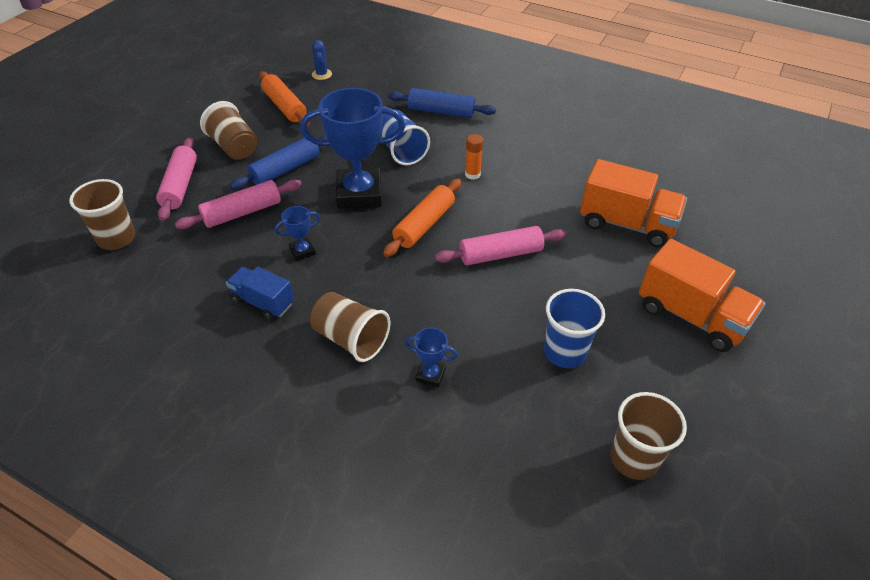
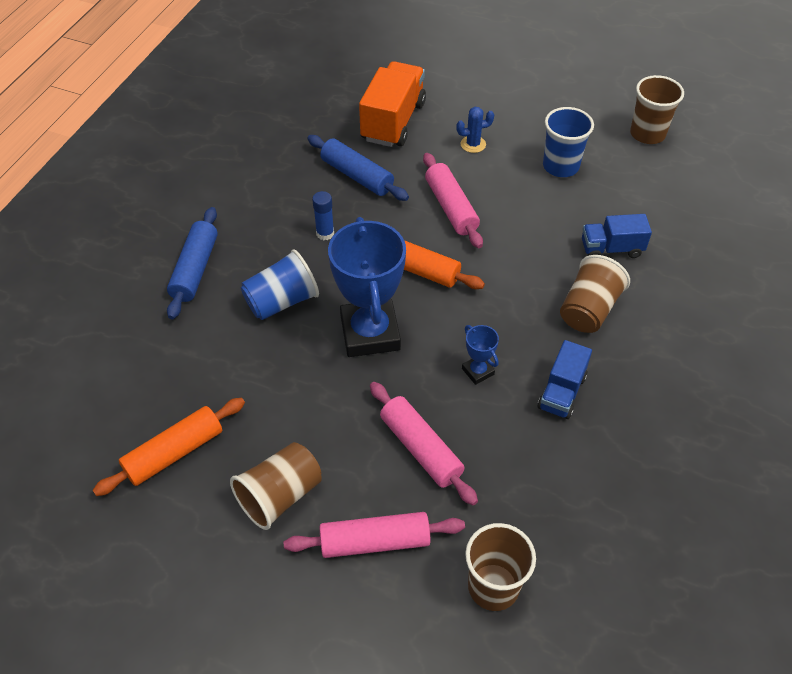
camera: 95 degrees left, 5 degrees up
(285, 169) = (329, 419): blue rolling pin -> blue rolling pin (357, 176)
(322, 74) = (84, 420): blue cactus -> blue cactus (473, 144)
(430, 375) = (611, 249): blue trophy -> blue truck
(472, 174) = (325, 233): orange glue stick -> blue glue stick
(691, 316) = (501, 93): orange truck -> none

